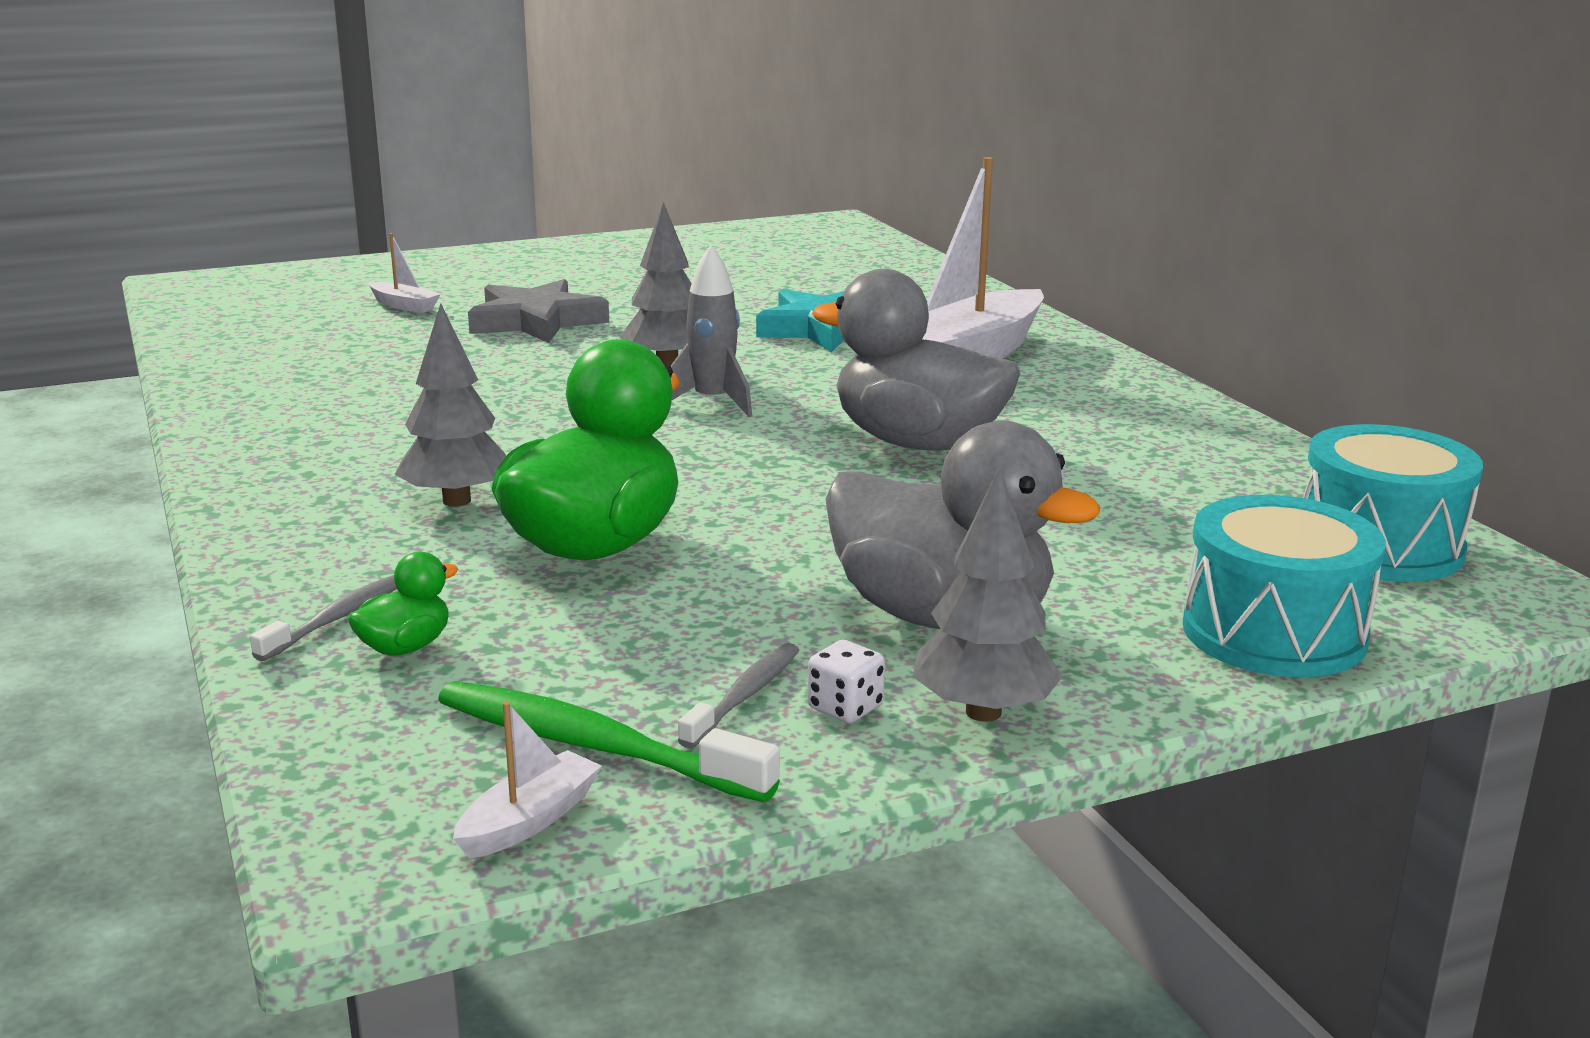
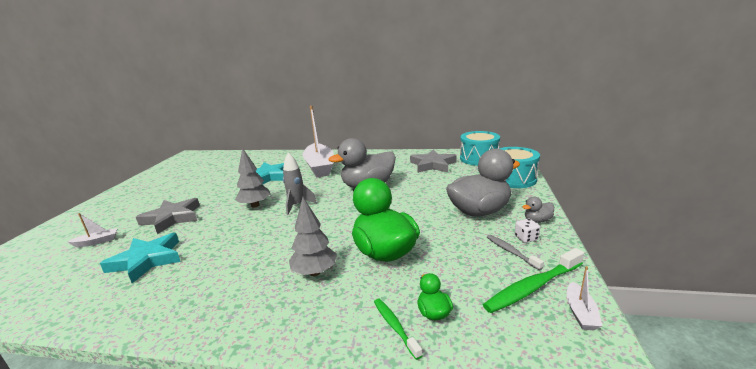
camera: 55 degrees left, 0 degrees up
(337, 619) = (395, 326): grey toothbrush -> green toothbrush
(380, 361) = (147, 260): none -> turquoise star
(529, 820) = (580, 313): white boat -> white boat turned 150 degrees counterclockwise
(983, 712) = (537, 220): grey tree -> grey duck
(1201, 488) = (433, 165): none -> grey star

